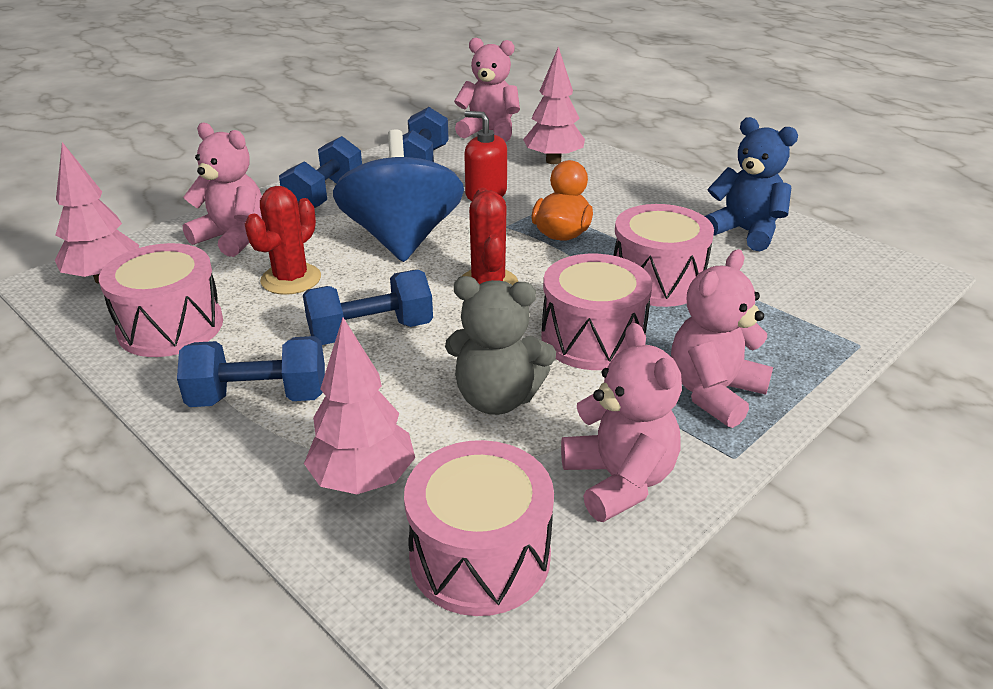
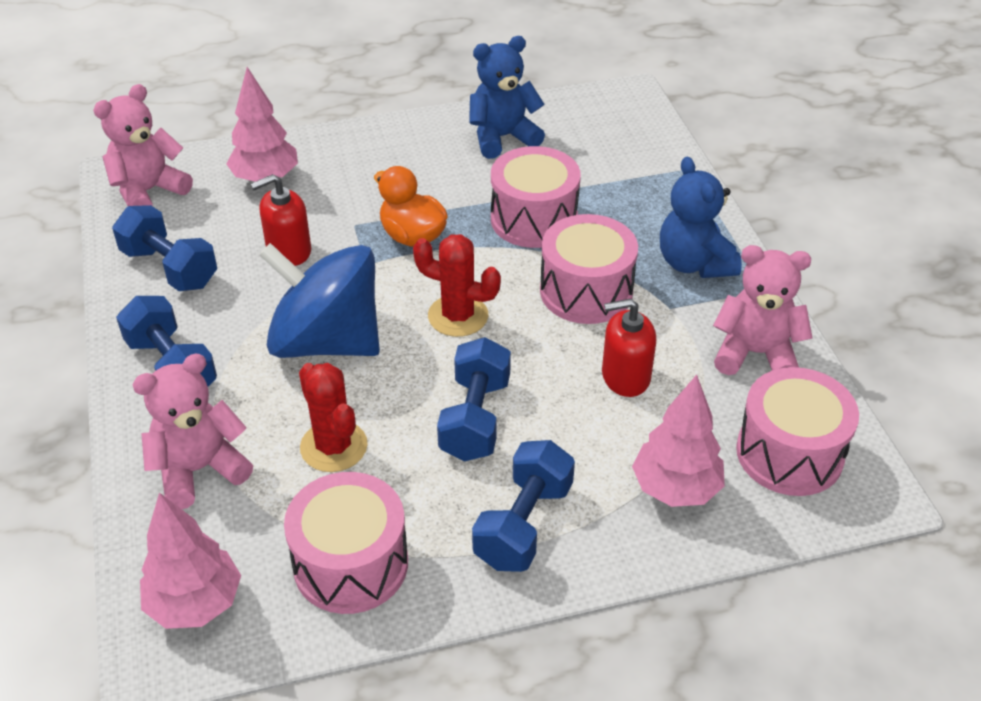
camera: 60 degrees left, 10 degrees up
(497, 398) = (625, 376): grey teddy bear -> red soap dispenser
(714, 393) = (694, 263): pink teddy bear -> blue teddy bear

